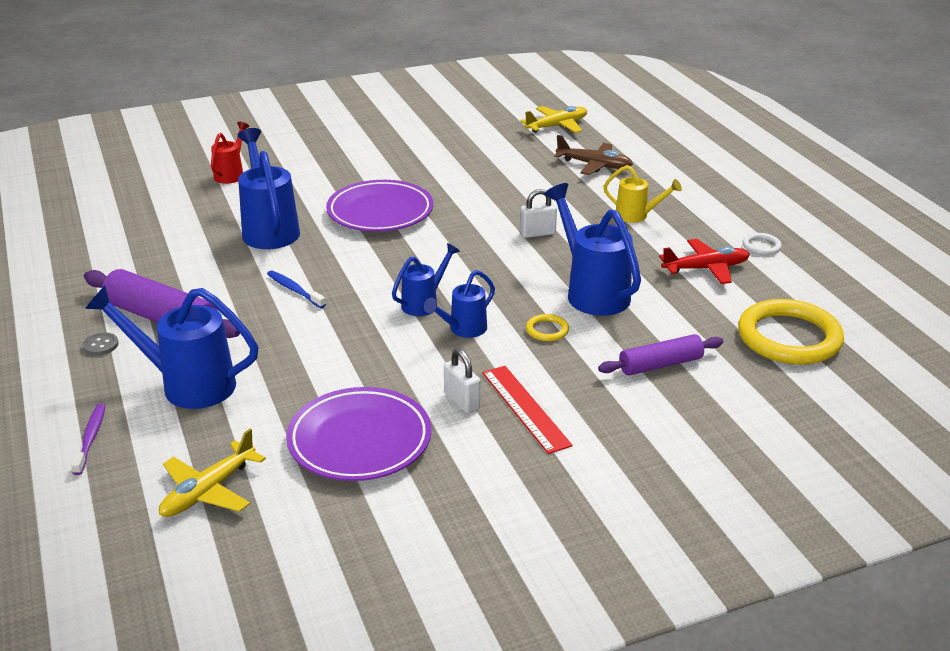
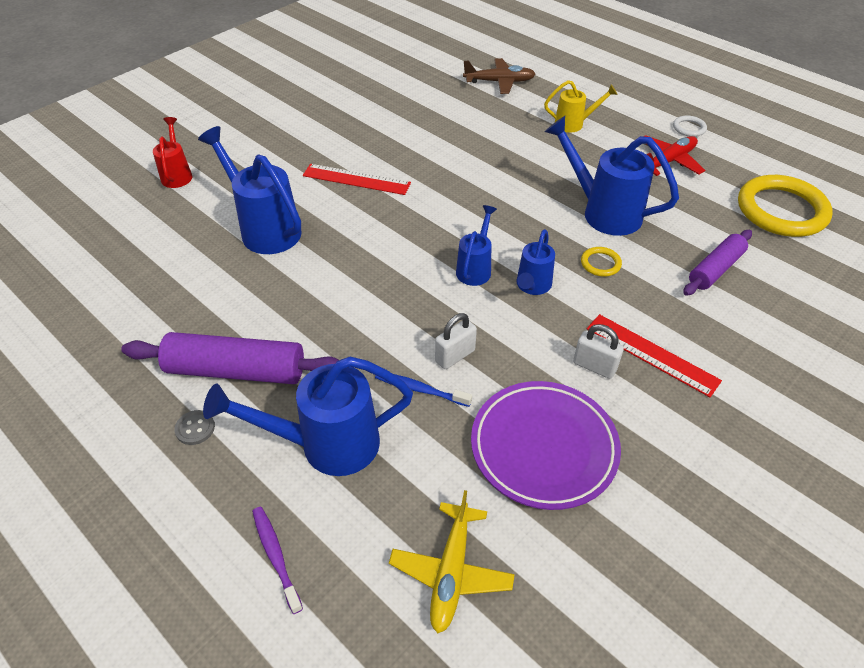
camera: 25 degrees left, 15 degrees up
(294, 290) = (345, 292): blue toothbrush -> blue toothbrush (420, 390)
(380, 212) = (356, 179): purple plate -> red ruler
(537, 233) = (510, 164): white padlock -> white padlock (455, 356)
(557, 126) = (437, 50): yellow plane -> none

